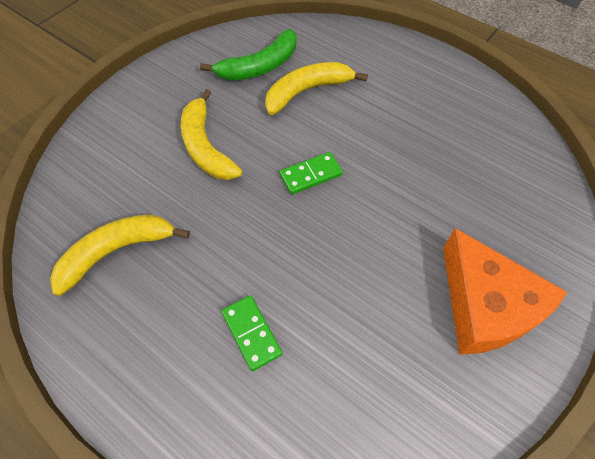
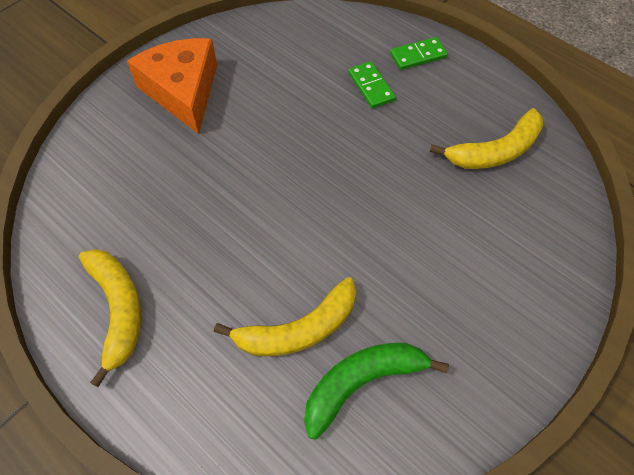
camera: 175 degrees left, 0 degrees up
(206, 146) = (426, 254): yellow banana -> yellow banana (118, 310)
(310, 175) = (308, 211): green domino -> green domino (418, 56)

